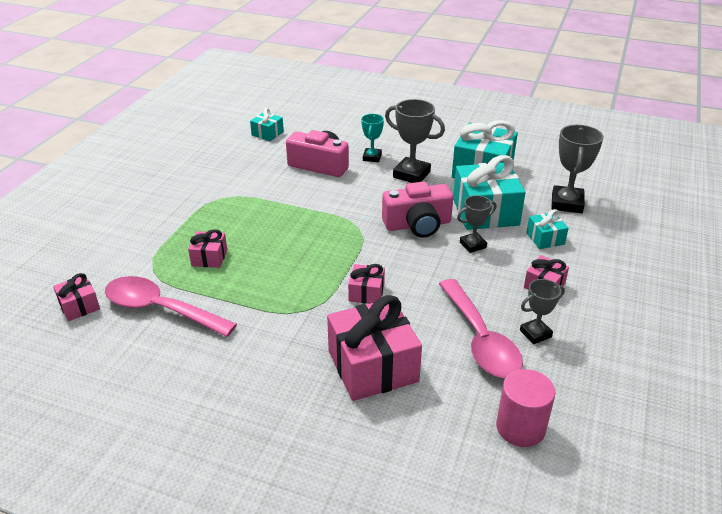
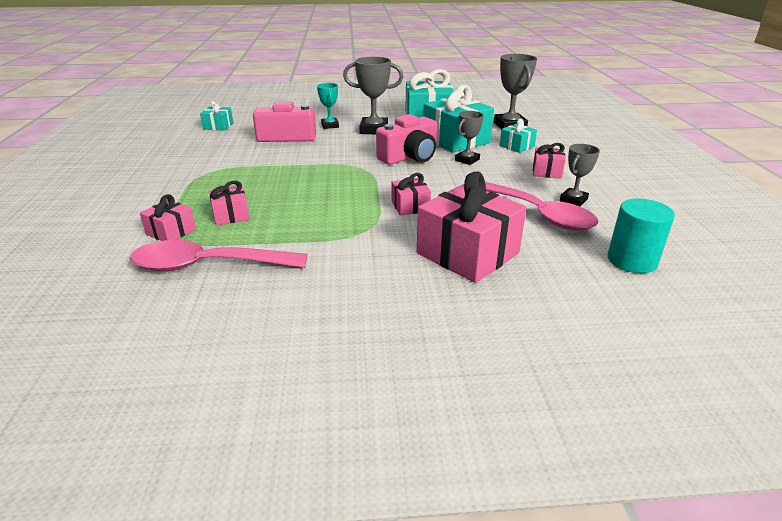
camera: 25 degrees left, 5 degrees down
(79, 306) = (101, 287): pink gift -> pink gift (171, 232)
(520, 427) = (632, 260): pink cylinder -> turquoise cylinder

